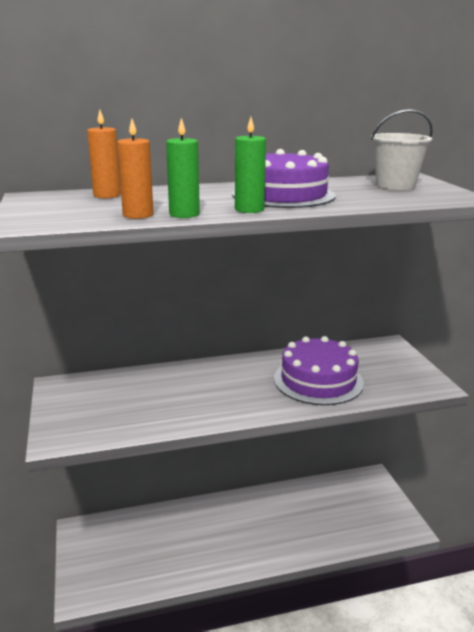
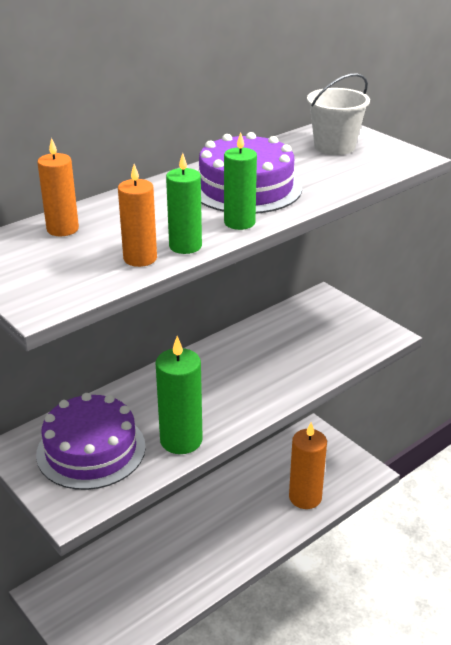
camera: 25 degrees left, 10 degrees up
(184, 415) = (181, 440): none -> green candle
(318, 380) = (282, 360): purple cake -> purple cake (91, 450)
(335, 530) = (305, 497): none -> orange candle

